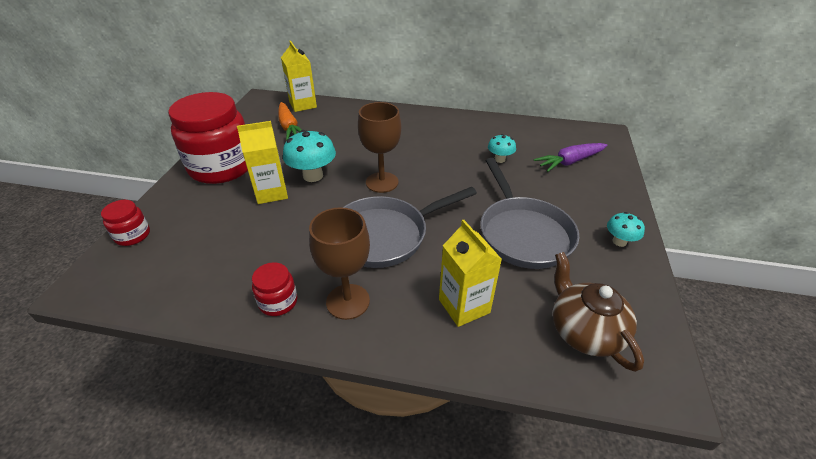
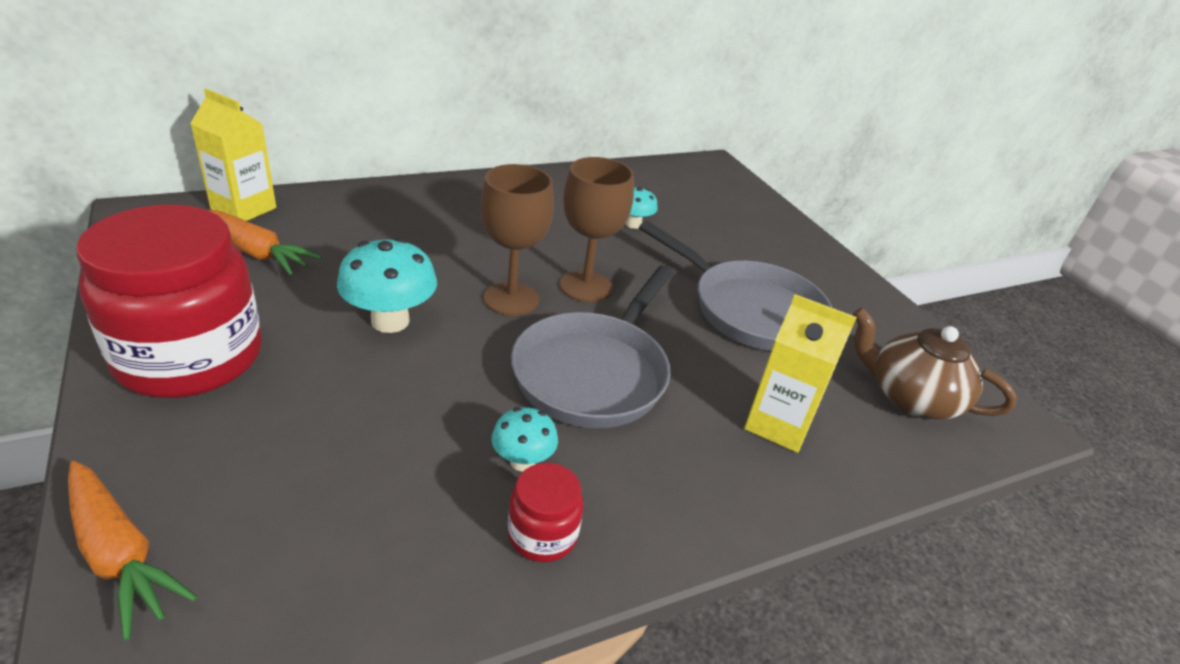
camera: 40 degrees left, 5 degrees down
(133, 235) = (120, 554): red jar -> orange carrot
(271, 193) = (344, 371): yellow carton -> none
(348, 301) = (640, 485): brown goblet -> brown goblet (586, 286)
(570, 162) = (712, 207): purple carrot -> none
(619, 241) = (845, 286): turquoise mushroom -> turquoise mushroom (523, 461)

